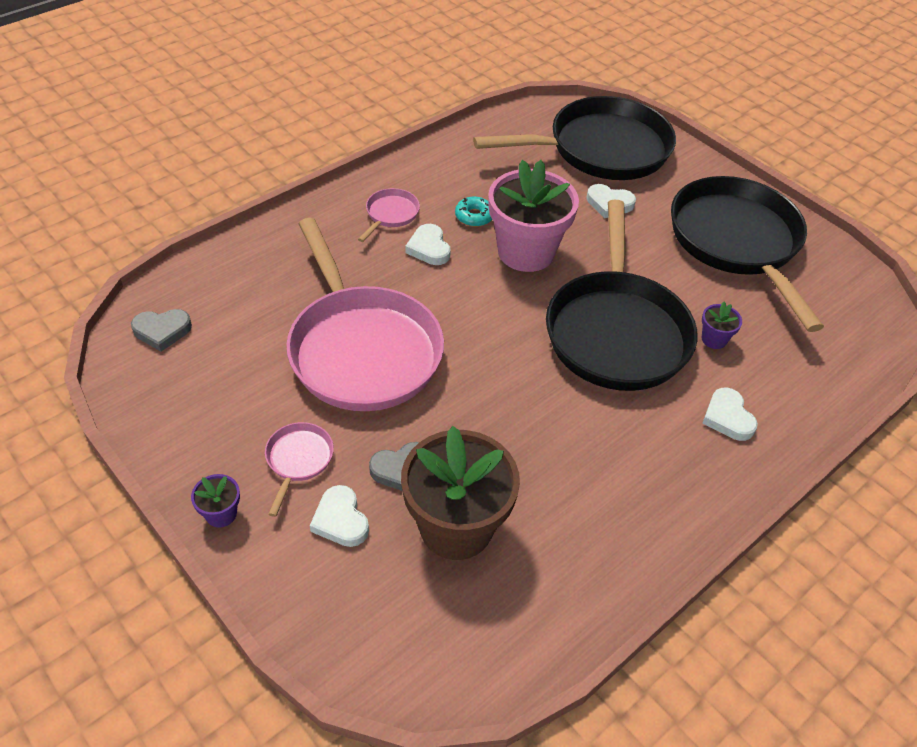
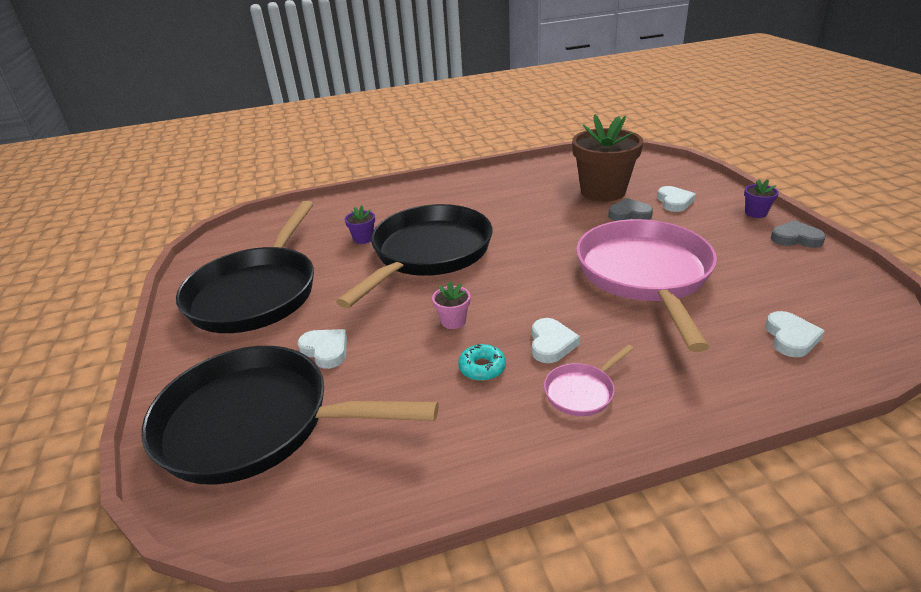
camera: 150 degrees left, 15 degrees down
(162, 331) = (849, 319): grey heart -> grey heart (795, 238)
(298, 460) = (702, 226): pink pan -> none
(526, 252) = (453, 321): pink flower pot -> pink flower pot, size x0.42
(727, 417) = (403, 206): white heart -> white heart (791, 338)

